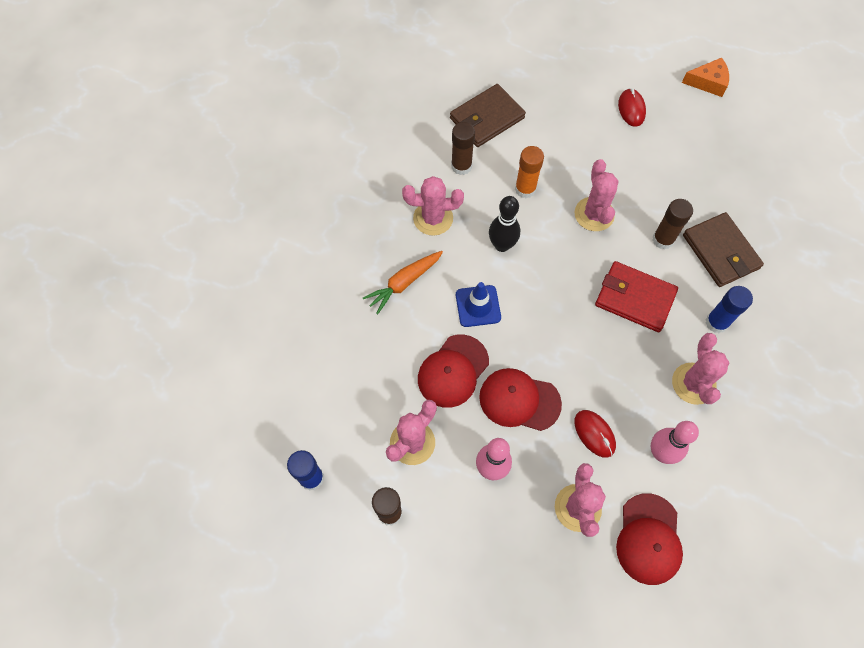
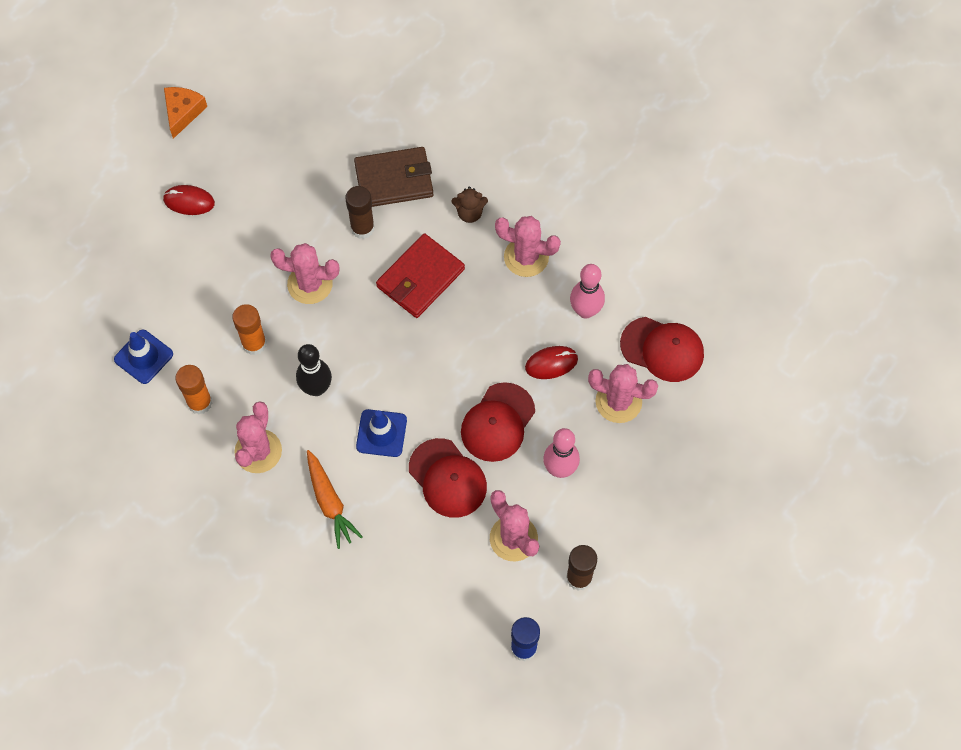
camera: 75 degrees left, 0 degrees up
(461, 166) = (199, 402): brown glue stick -> orange glue stick
(486, 118) = (143, 357): brown wallet -> blue traffic cone
(716, 322) = (469, 213): blue glue stick -> brown teddy bear

